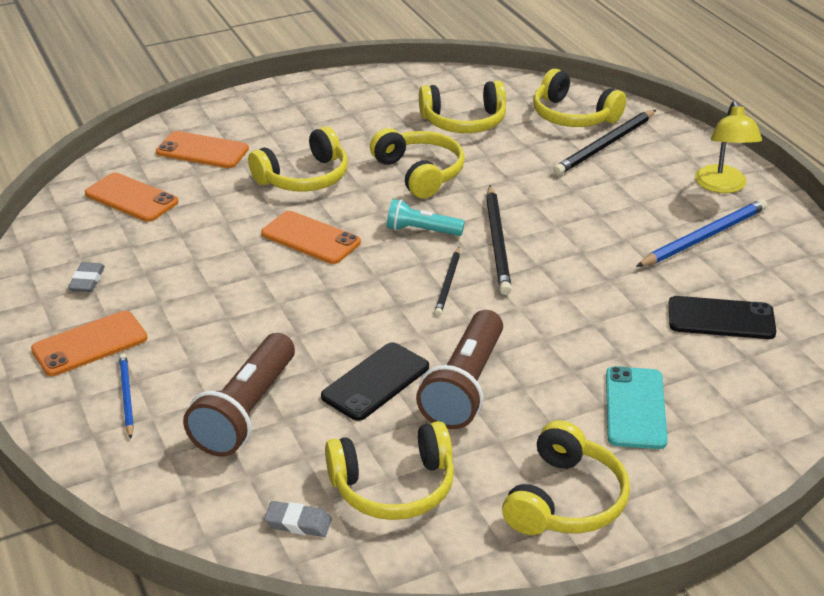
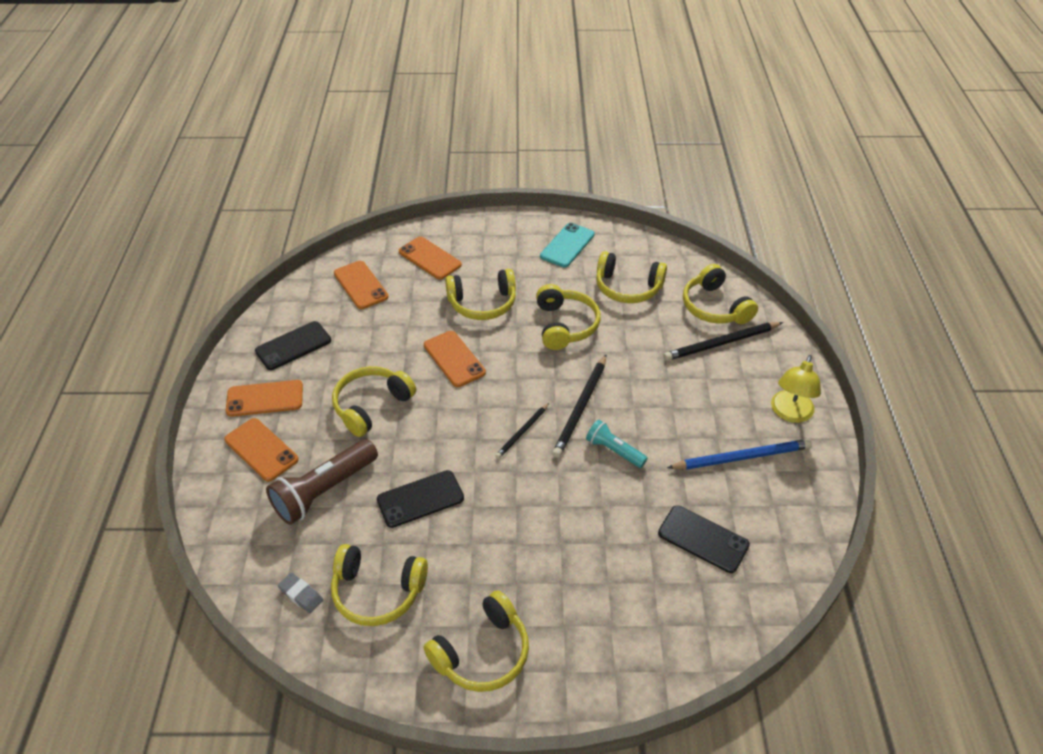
camera: 25 degrees right, 10 degrees up
(87, 281) = (293, 346): grey eraser -> black phone
(126, 396) = (261, 449): blue pencil -> orange phone
(241, 311) = (371, 405): none -> yellow headphones
(422, 230) = (534, 378): turquoise flashlight -> turquoise flashlight (614, 450)
(464, 386) = (476, 526): brown flashlight -> none
(635, 408) = (584, 594): turquoise phone -> turquoise phone (567, 245)

